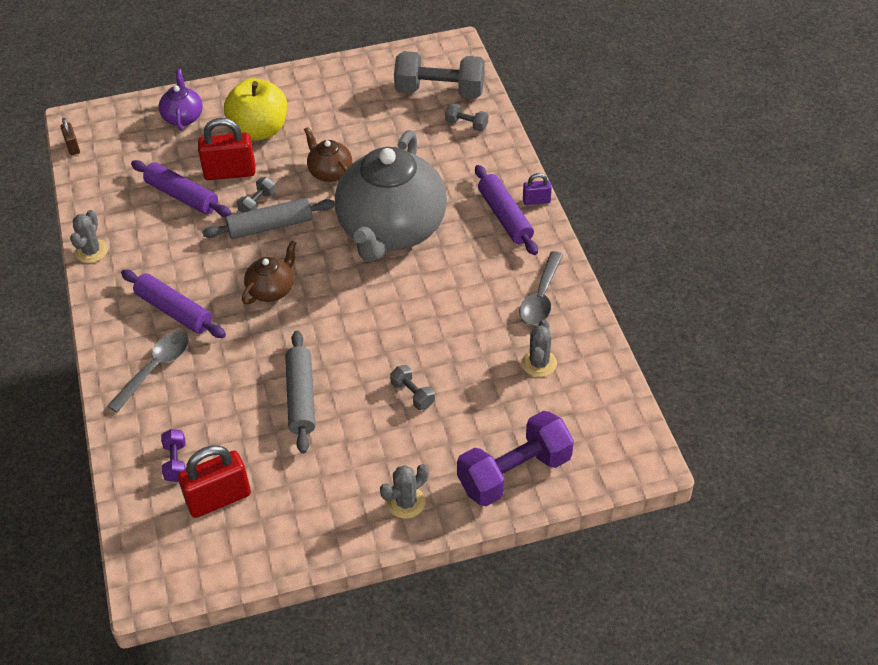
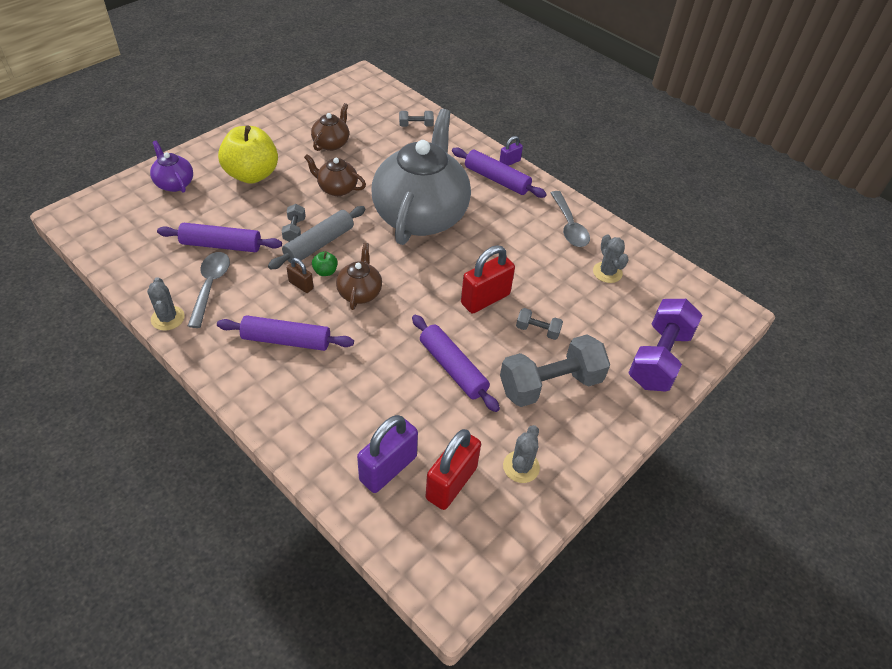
camera: 35 degrees left, 0 degrees up
(72, 147) = (83, 237): brown padlock -> brown padlock (301, 285)
(155, 369) = (306, 395): grey spoon -> grey spoon (210, 286)
(176, 462) = (388, 468): purple dumbbell -> purple padlock
(230, 172) = (251, 214): red padlock -> red padlock (485, 299)
(256, 257) = (325, 271): none -> green apple
(301, 397) = (453, 368): grey rolling pin -> purple rolling pin
(361, 119) = (331, 143): none -> brown teapot
(391, 230) = (421, 215): grey teapot -> grey teapot turned 150 degrees counterclockwise
(406, 502) = (602, 415): grey cactus -> grey cactus (521, 467)
(440, 91) = (377, 108): grey dumbbell -> grey dumbbell (550, 384)

